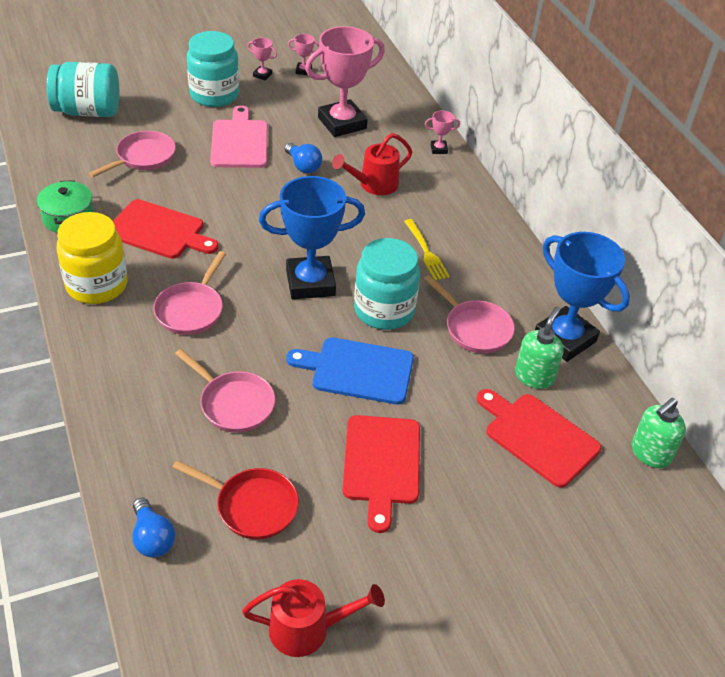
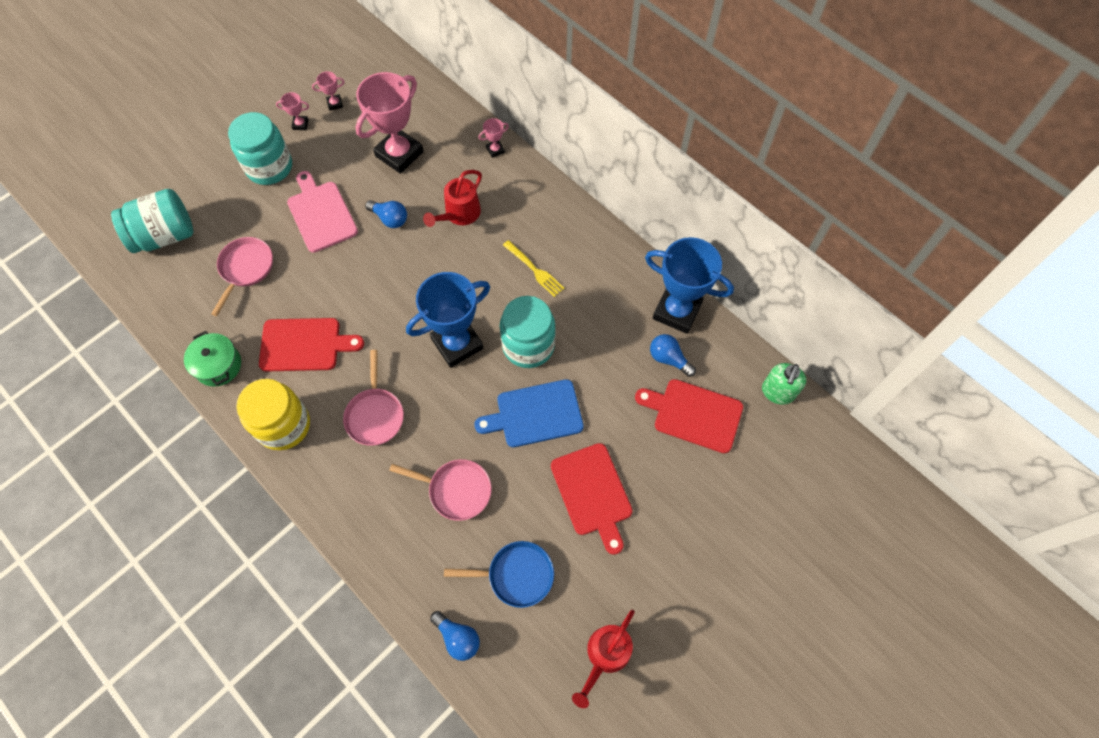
camera: 20 degrees left, 20 degrees up
(252, 506) = (516, 575): red pan -> blue pan
(308, 629) = (605, 656): red watering can -> red watering can turned 150 degrees clockwise
(475, 328) = (606, 332): pink pan -> none
(534, 376) = (669, 359): green soap dispenser -> blue light bulb

